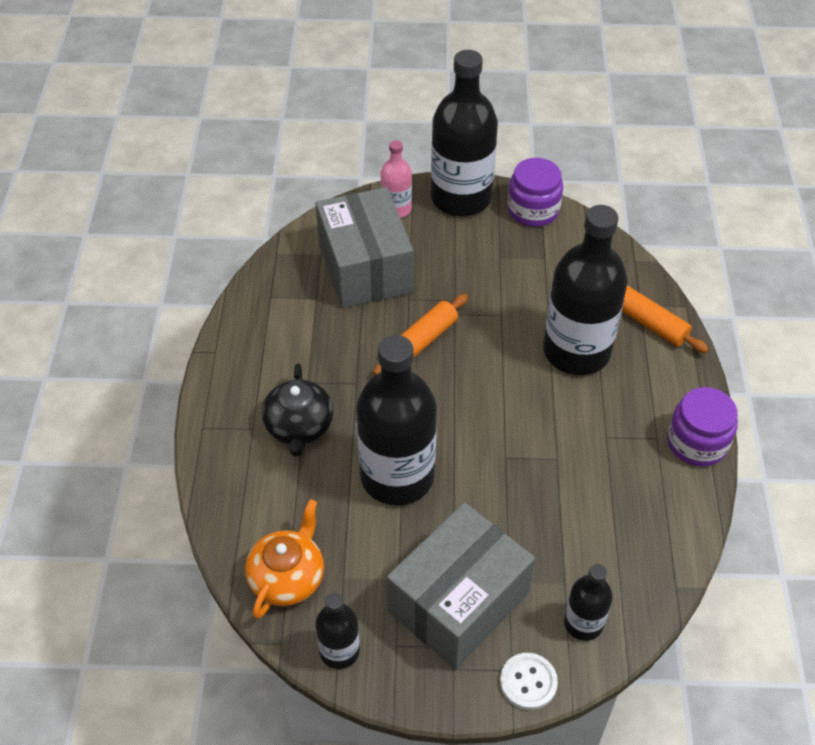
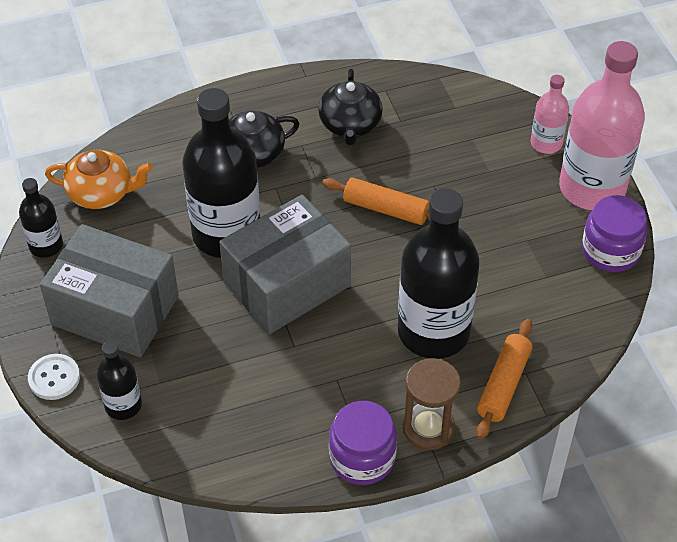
camera: 70 degrees right, 0 degrees up
(301, 336) = (350, 125): none -> black teapot
(365, 268) = (455, 143): grey box -> grey box (287, 284)
(461, 198) = (592, 188): black bottle -> pink bottle
(678, 387) = (428, 428): none -> brown hourglass

